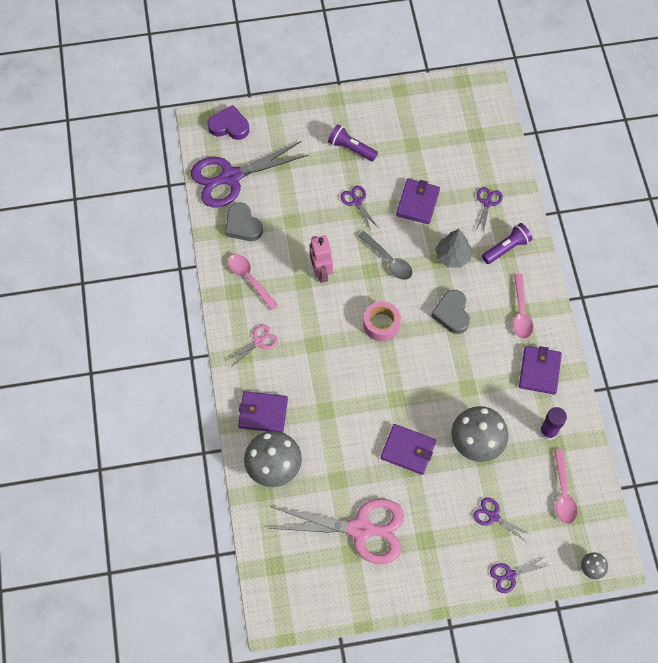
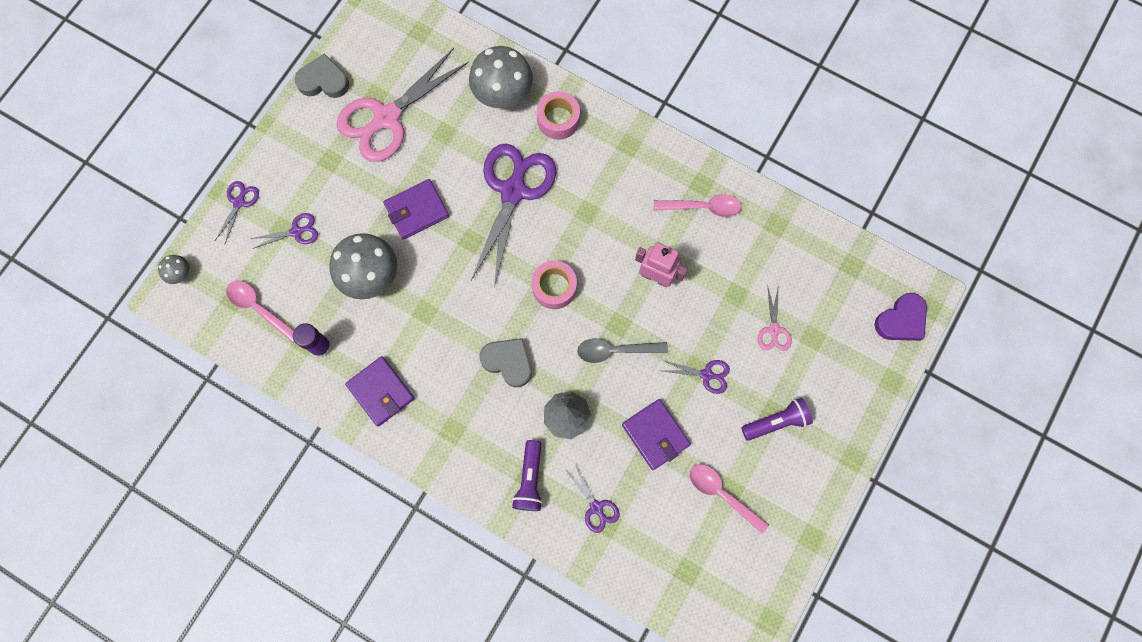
camera: 130 degrees right, 10 degrees up
(231, 177) = (835, 275): purple scissors -> purple scissors (513, 191)
(243, 225) = (768, 245): grey heart -> grey heart (323, 81)
(259, 342) = (630, 167): pink scissors -> pink scissors (773, 330)
(263, 413) = (558, 120): purple wallet -> pink tape
(521, 312) = (452, 429): pink spoon -> pink spoon (722, 494)

